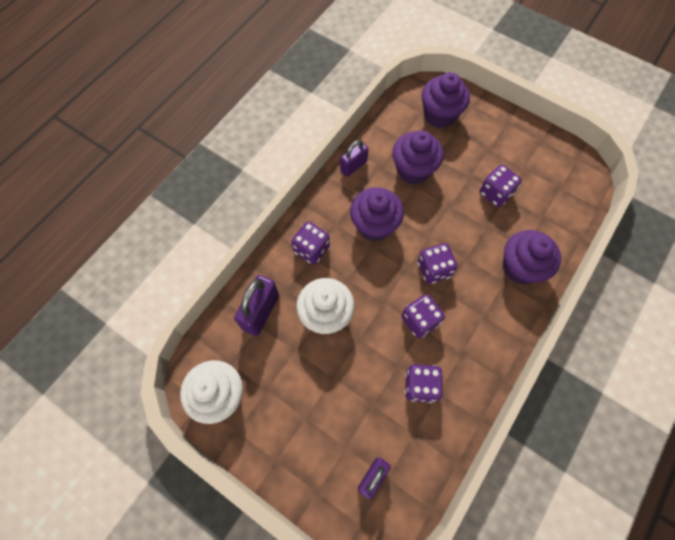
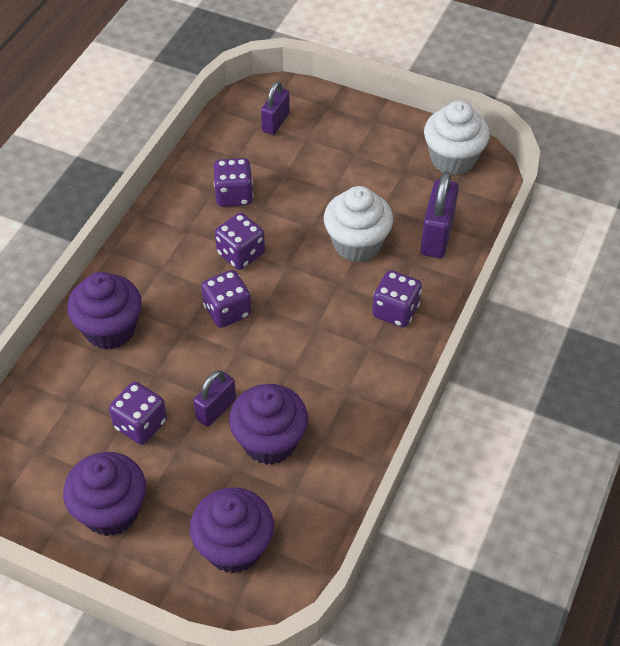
camera: 170 degrees right, 15 degrees down
(353, 166) = (364, 433): purple padlock -> purple padlock (216, 409)
(374, 225) = (316, 353): purple cupcake -> purple cupcake (111, 511)

